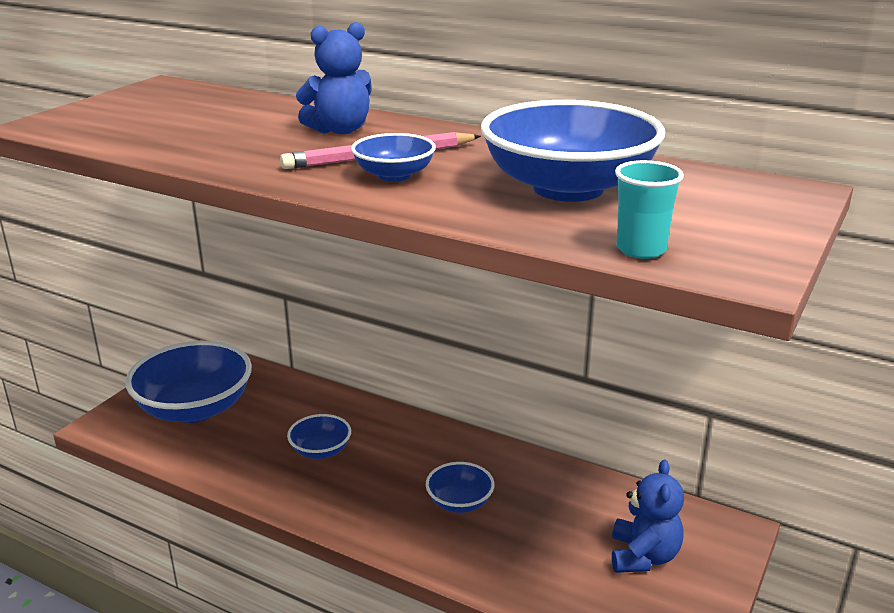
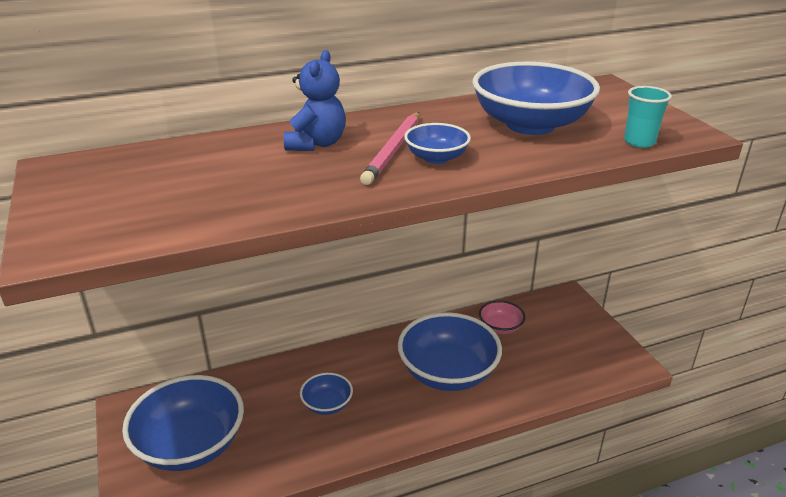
camera: 50 degrees left, 5 degrees up
(459, 502) = (448, 372): blue bowl -> blue bowl, size x2.04
(588, 503) = (500, 327): none -> pink bowl
(643, 556) = (558, 334): blue teddy bear -> none

